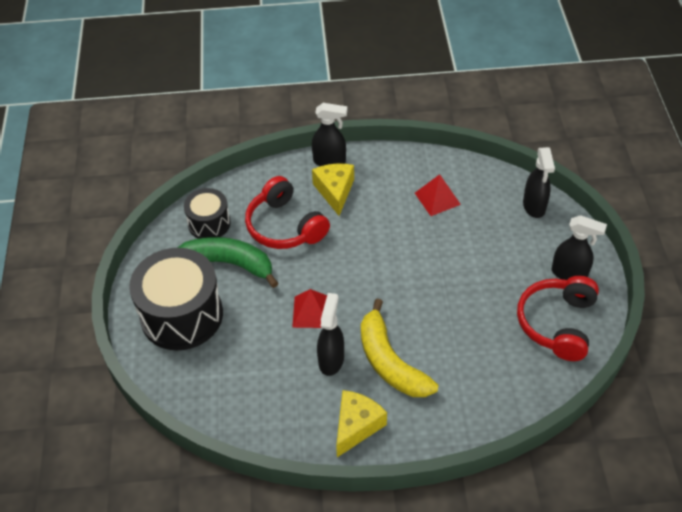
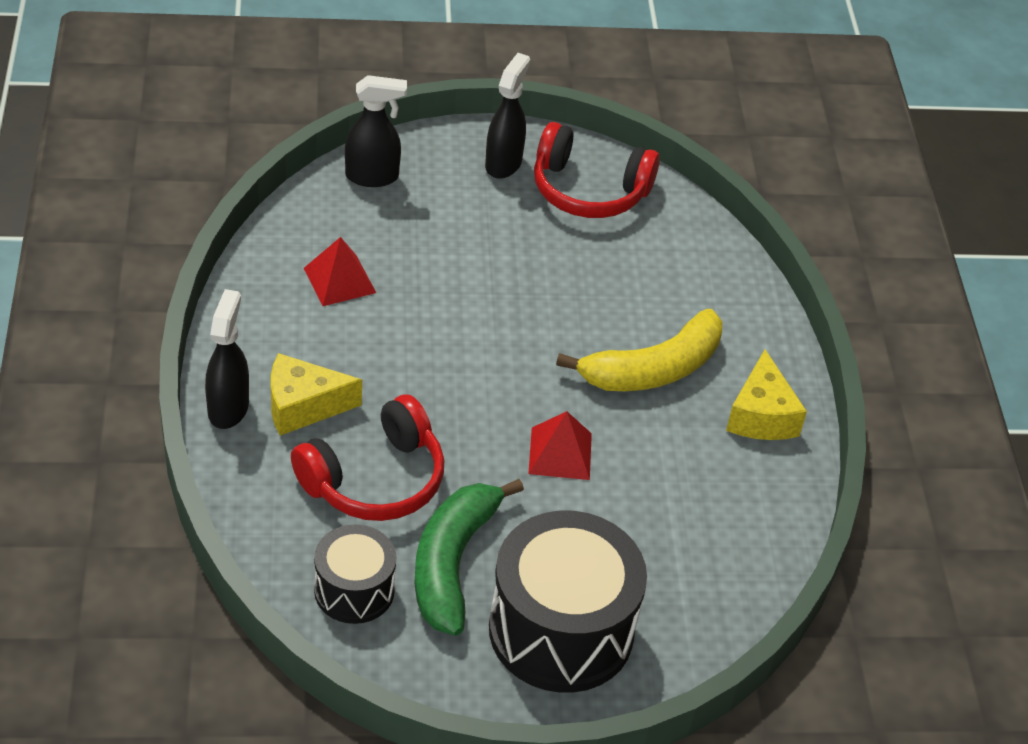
camera: 95 degrees left, 5 degrees down
(331, 360) = (650, 435): black spray bottle -> none
(356, 426) = (761, 415): yellow cheese -> yellow cheese turned 120 degrees counterclockwise

